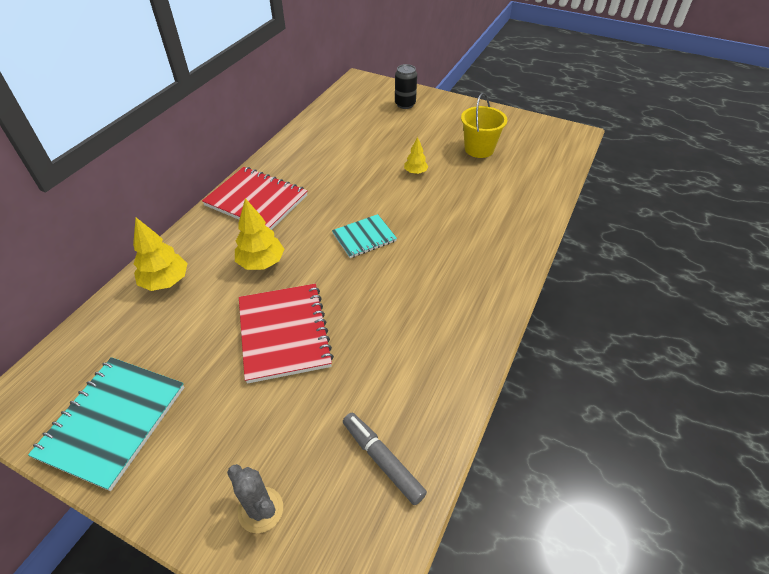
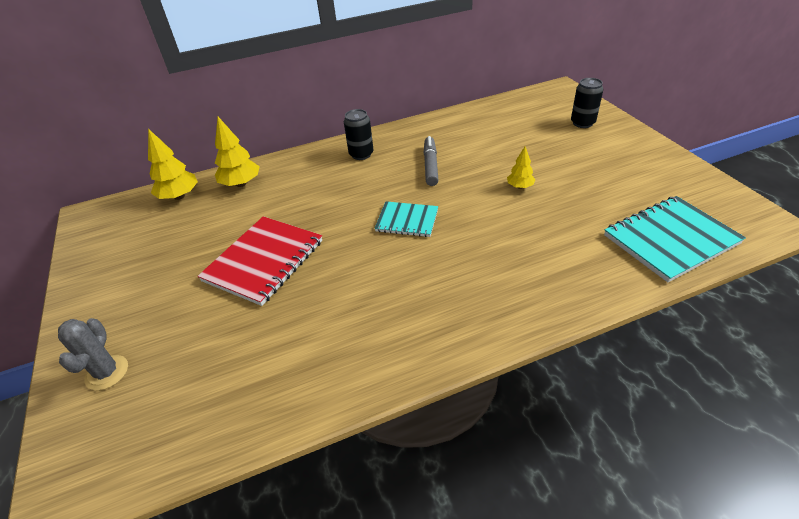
camera: 45 degrees right, 5 degrees down
(112, 421) = (115, 256): turquoise notebook -> turquoise notebook (670, 239)
(256, 200) = (361, 154): red notebook -> black can
(261, 262) = (310, 201): yellow tree -> yellow tree (179, 196)
(382, 461) = (208, 404): grey marker -> grey marker (430, 166)
(479, 149) = (616, 192): yellow bucket -> none

